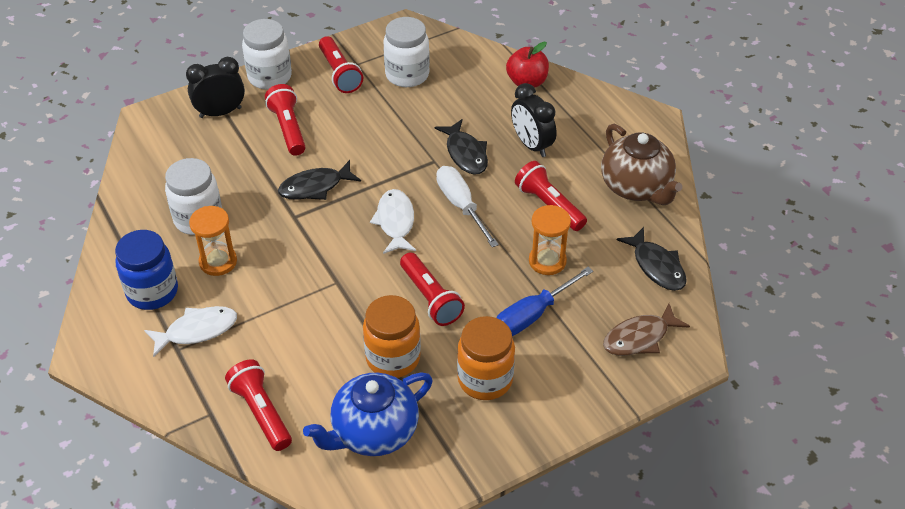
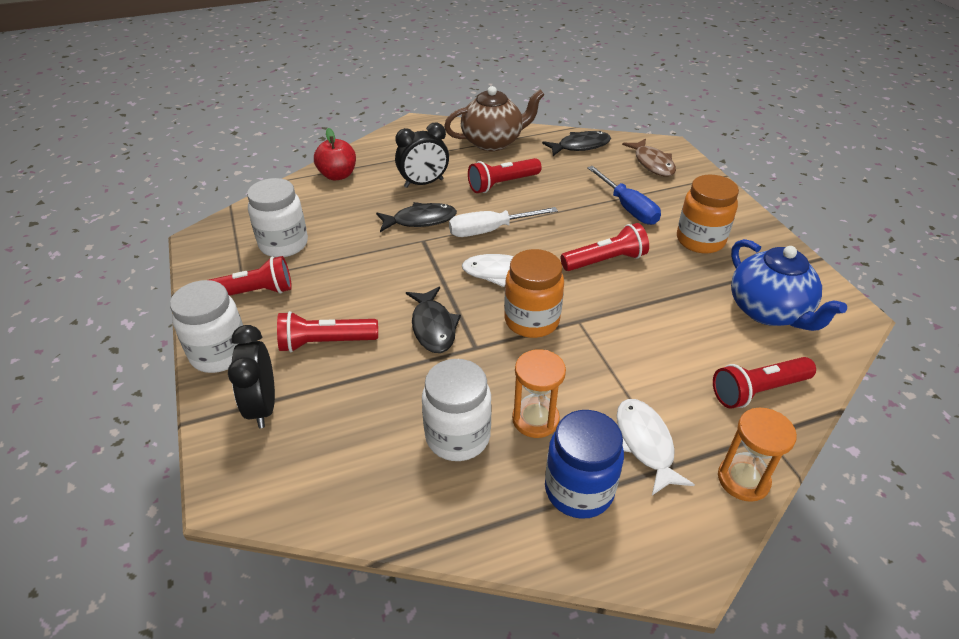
camera: 80 degrees left, 5 degrees down
(393, 358) = (679, 291): orange jar -> orange jar (531, 321)
(547, 261) = (568, 193): orange hourglass -> orange hourglass (743, 479)

